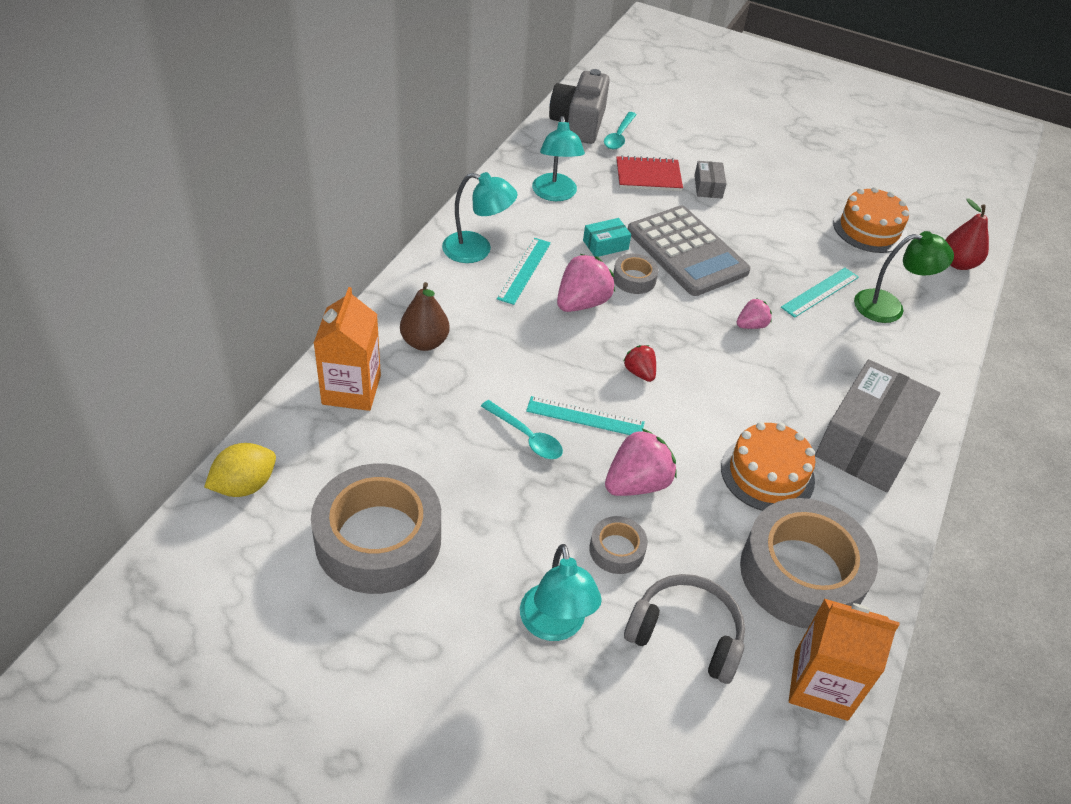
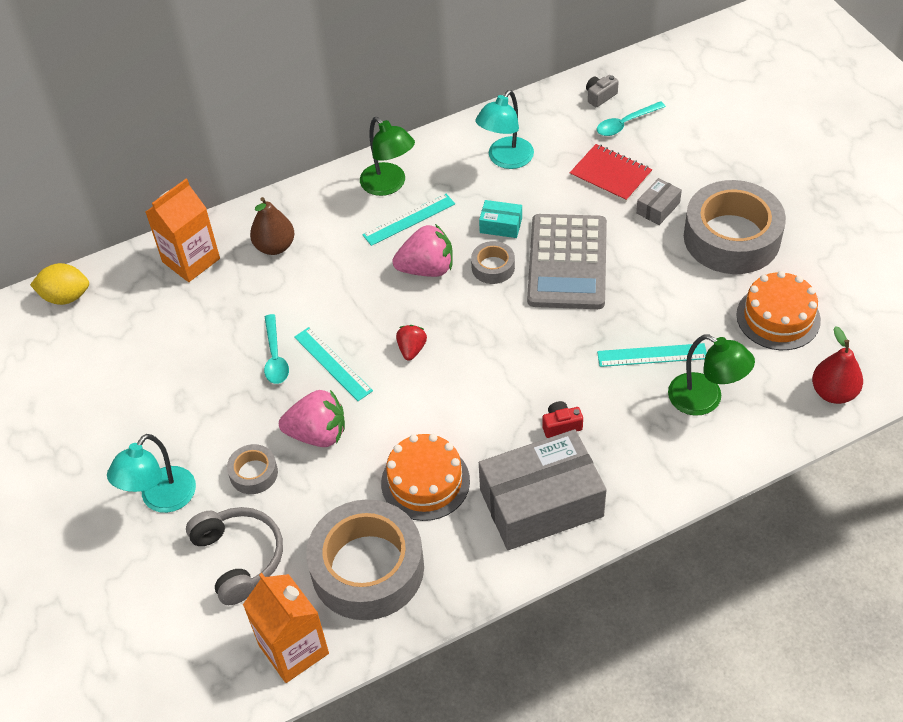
camera: 45 degrees right, 5 degrees up
(378, 539) = (110, 377): grey tape -> grey tape (731, 237)
(477, 250) = (389, 185): turquoise lamp -> green lamp
(578, 123) = (600, 96): grey camera -> grey camera, size x0.43
(751, 325) = (551, 355): pink strawberry -> none
(816, 374) = (561, 425): none -> red camera

